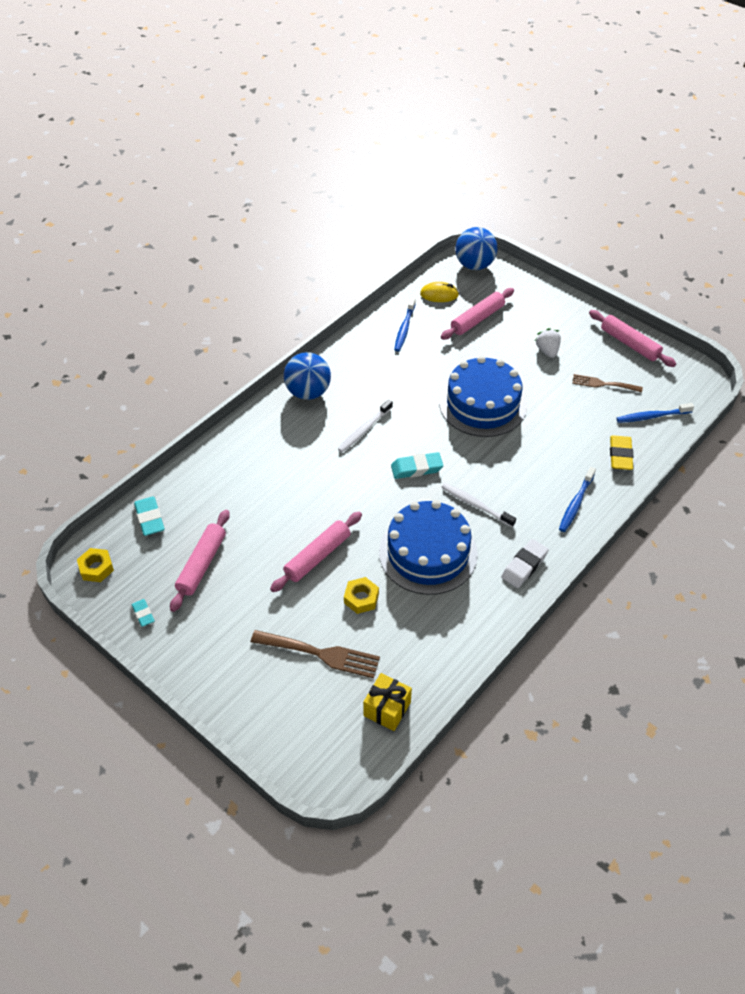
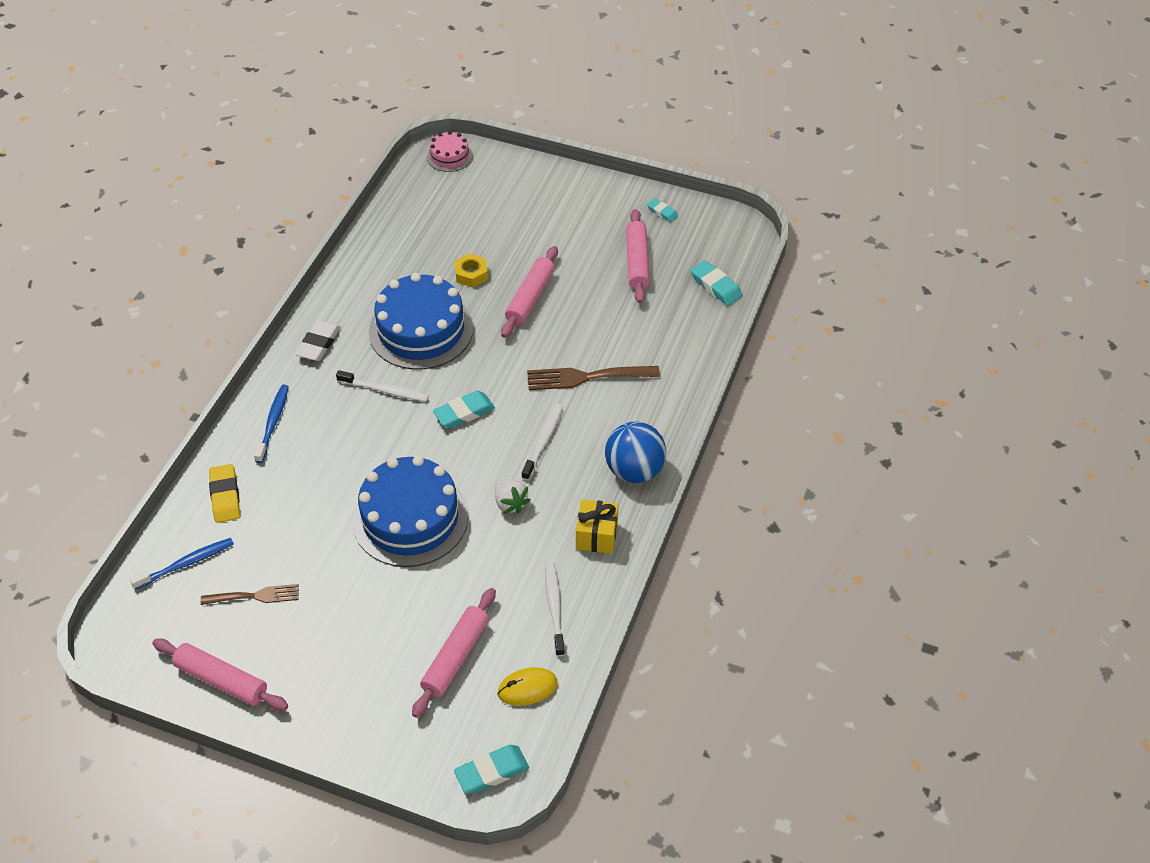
camera: 160 degrees right, 0 degrees up
(96, 568) = (732, 234): yellow nut -> none
(321, 654) = (488, 224): brown fork -> brown fork (586, 377)
(324, 769) = (449, 156): none -> pink cake
(387, 709) = (414, 203): yellow gift -> yellow gift (596, 535)
(404, 328) = (554, 607): blue toothbrush -> white toothbrush
(474, 265) = (492, 772): blue ball -> turquoise eraser
(547, 351) = (341, 630): white strawberry -> white strawberry (510, 503)

